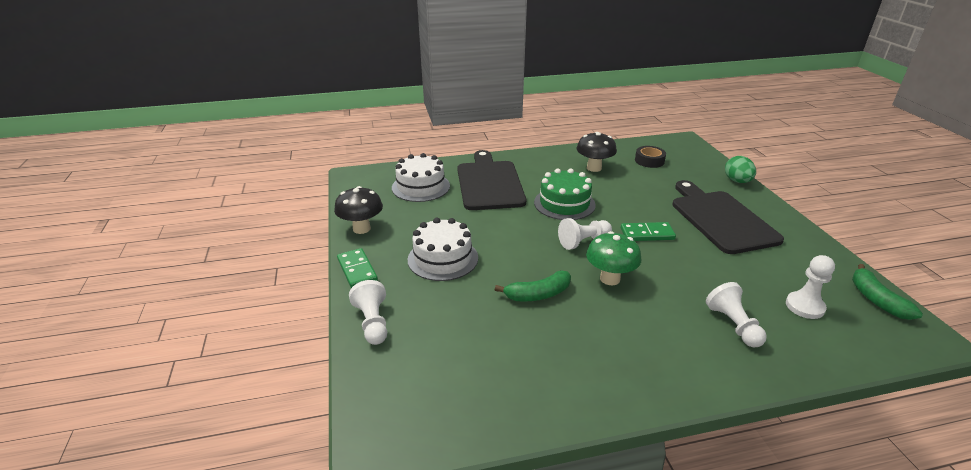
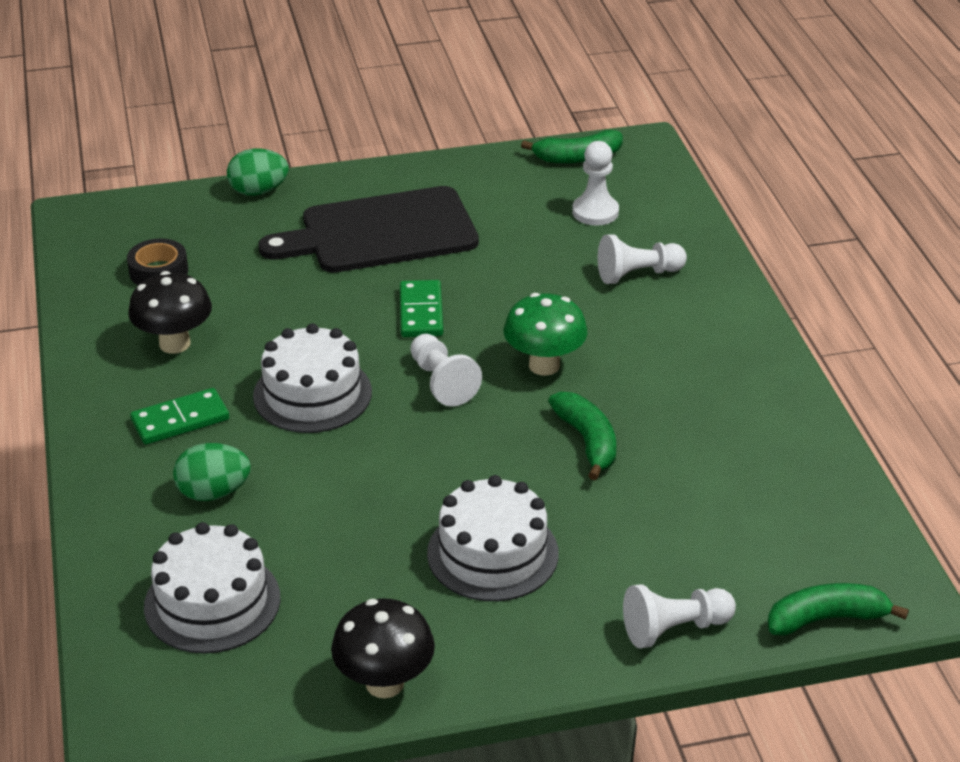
camera: 90 degrees left, 5 degrees up
(357, 270) = (531, 670): green domino -> green domino (180, 420)
(364, 396) = (826, 619): none -> green banana
(489, 183) = (213, 492): black cutting board -> green egg
(564, 203) = (312, 394): green cake -> white cake

